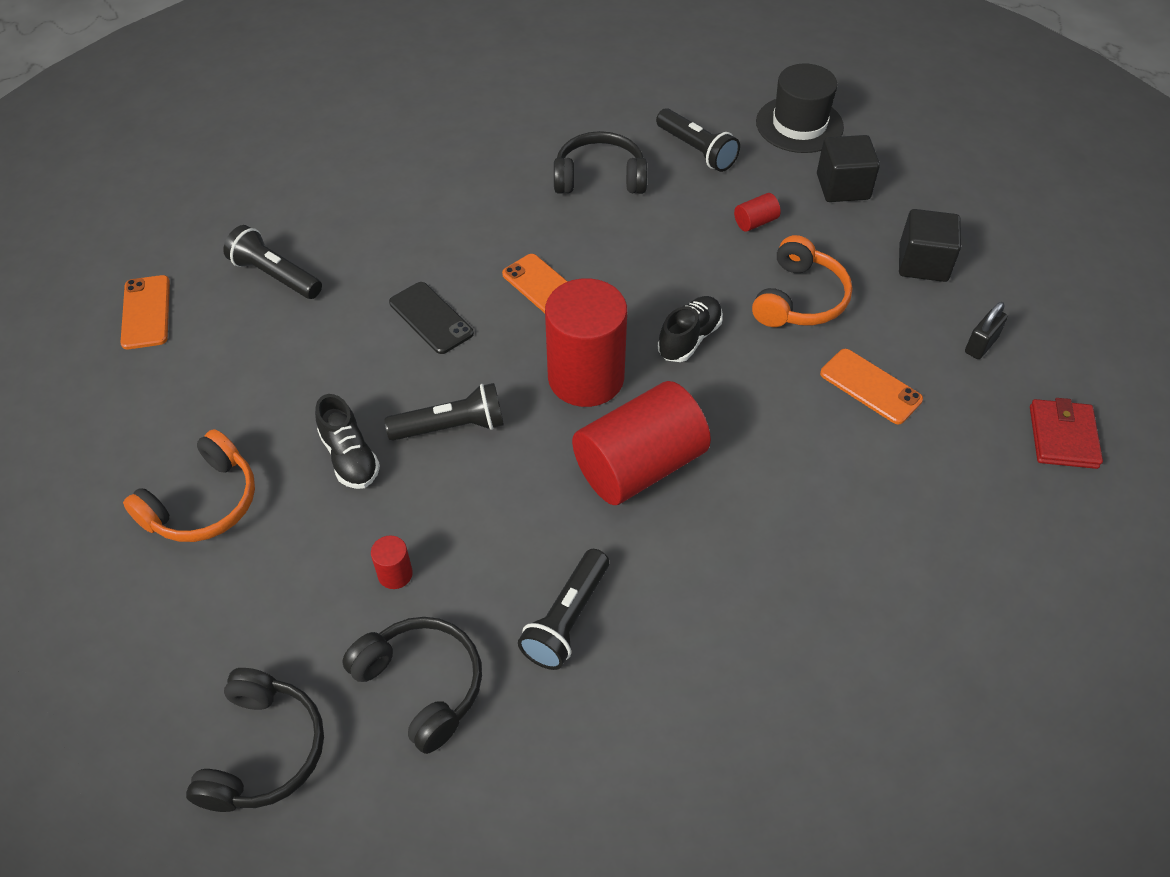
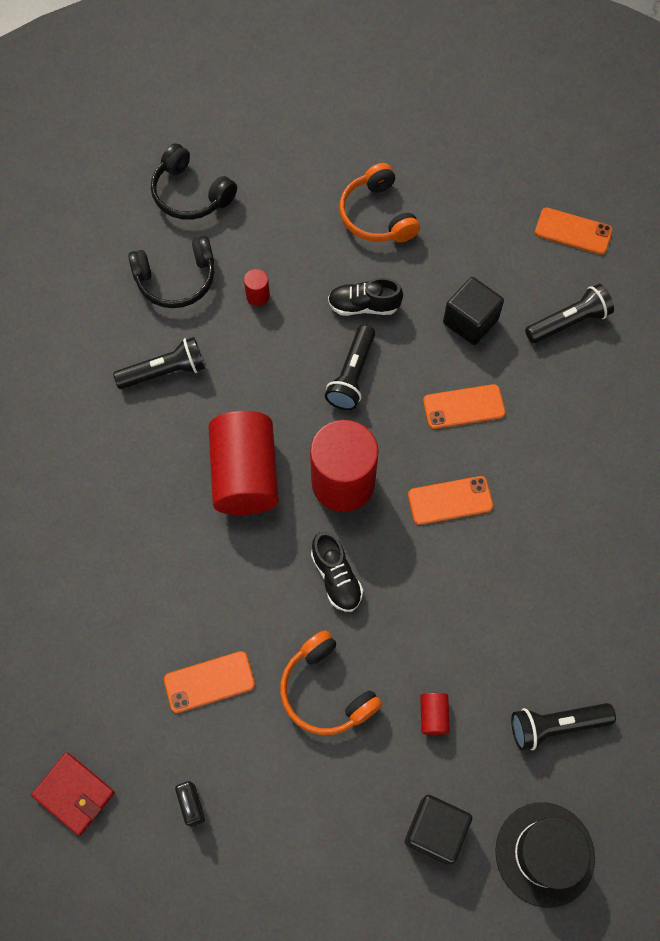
camera: 120 degrees right, 15 degrees up
(431, 318) = (464, 407): black phone -> orange phone
(566, 619) = (165, 372): black flashlight -> black flashlight turned 105 degrees clockwise
(600, 177) = (562, 616): black headphones -> none
(923, 263) = (303, 830): black cube -> black cube (470, 321)

